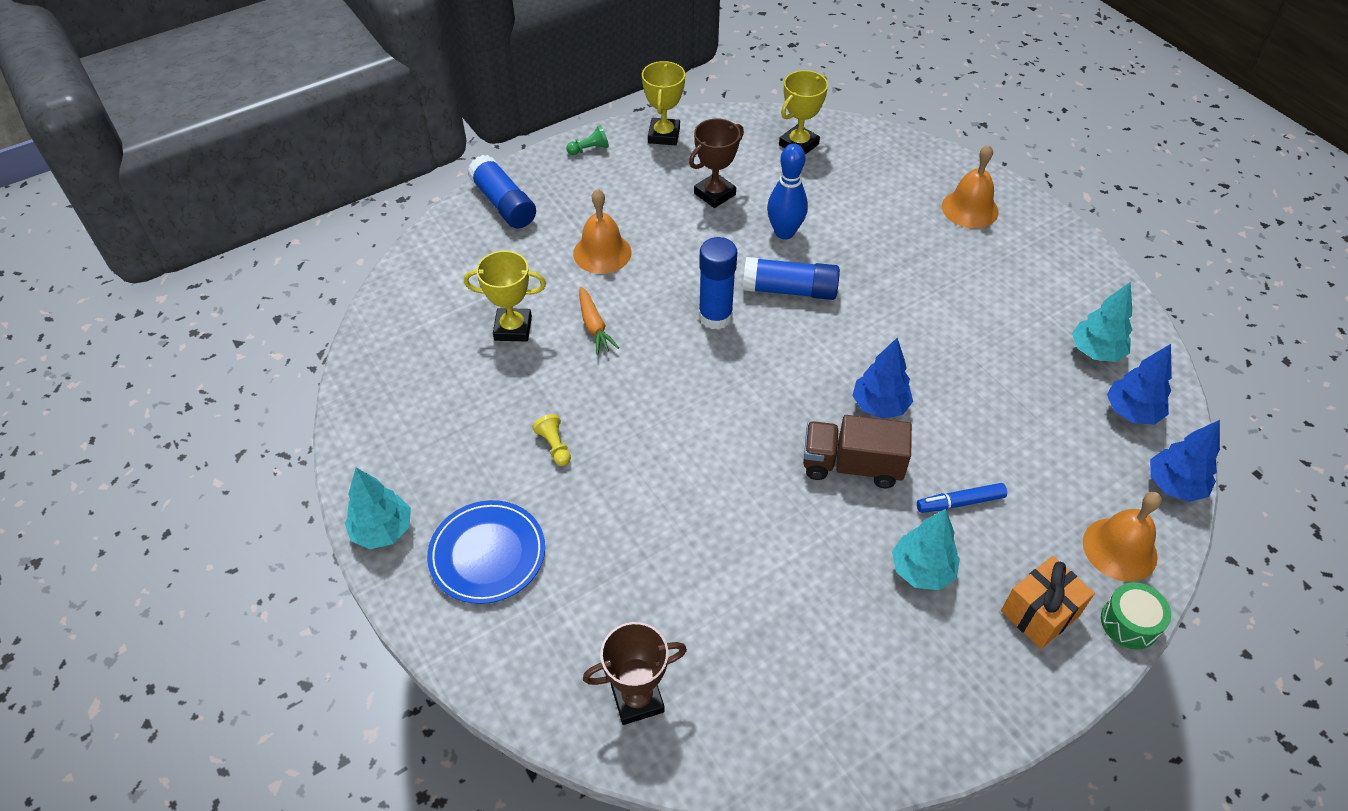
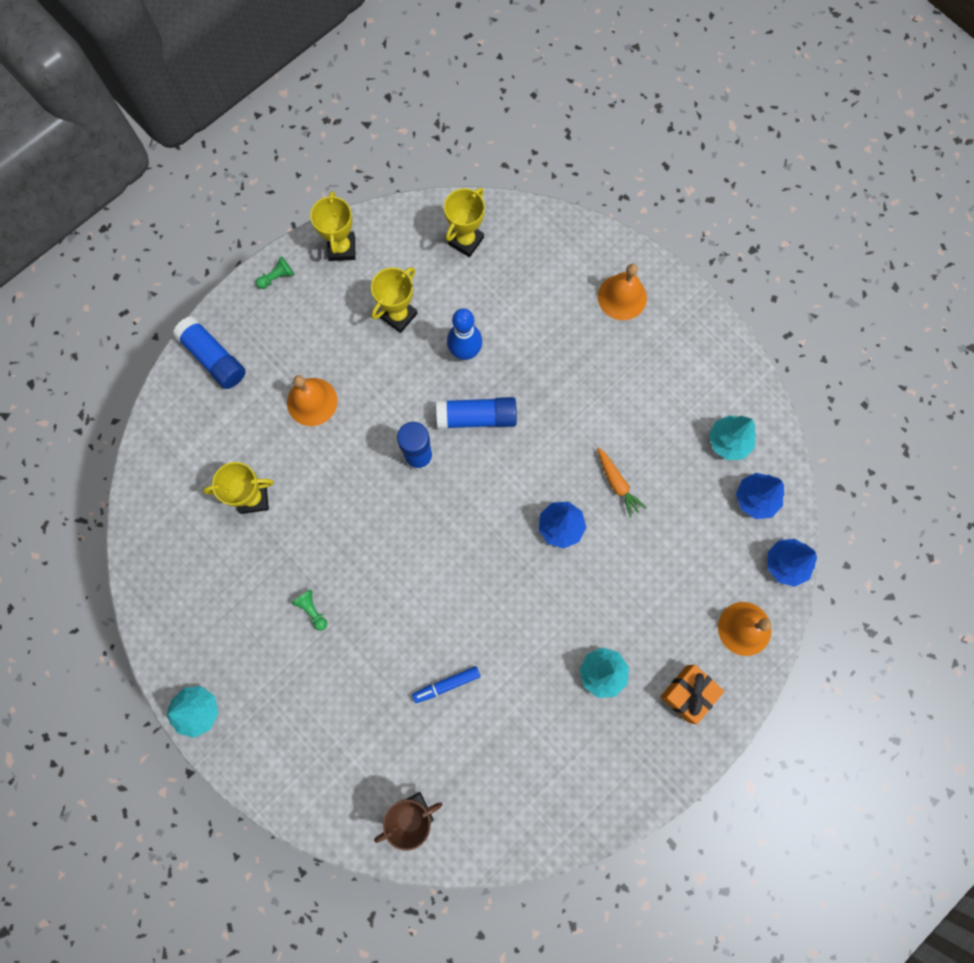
camera: 10 degrees left, 25 degrees up
(487, 554) = (282, 716): blue plate -> none
(554, 446) = (312, 610): yellow pawn -> green pawn
(594, 326) = (320, 484): orange carrot -> orange carrot (617, 483)
(714, 194) = (398, 315): brown trophy -> yellow trophy
(851, 466) = (543, 588): brown truck -> none
(960, 502) = (627, 608): blue marker -> blue marker (446, 684)
(1129, 623) = (750, 690): green drum -> none

